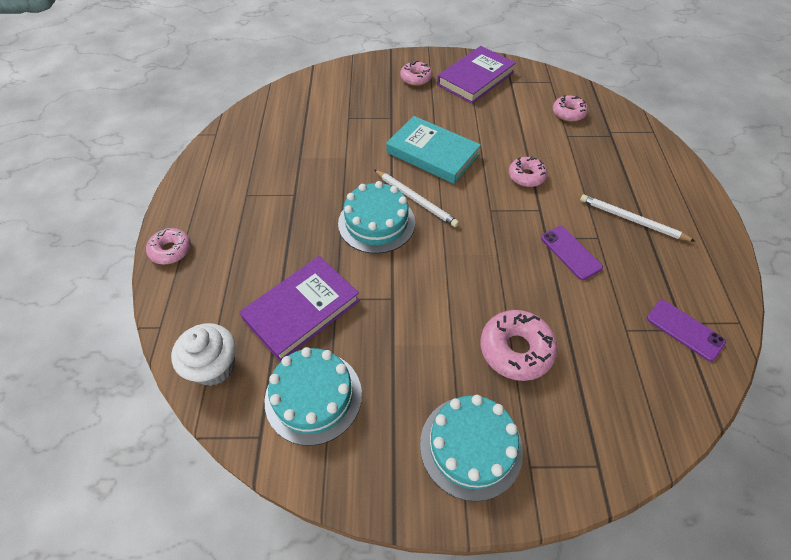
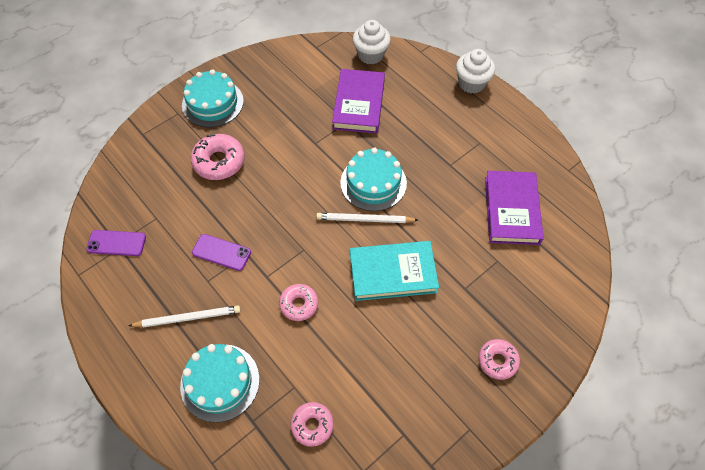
camera: 140 degrees right, 5 degrees up
(171, 250) = (471, 83): pink donut -> white cupcake
(313, 396) = (308, 74): turquoise cake -> turquoise cake (220, 382)
(475, 78) = (442, 409): purple book -> purple book (511, 210)

